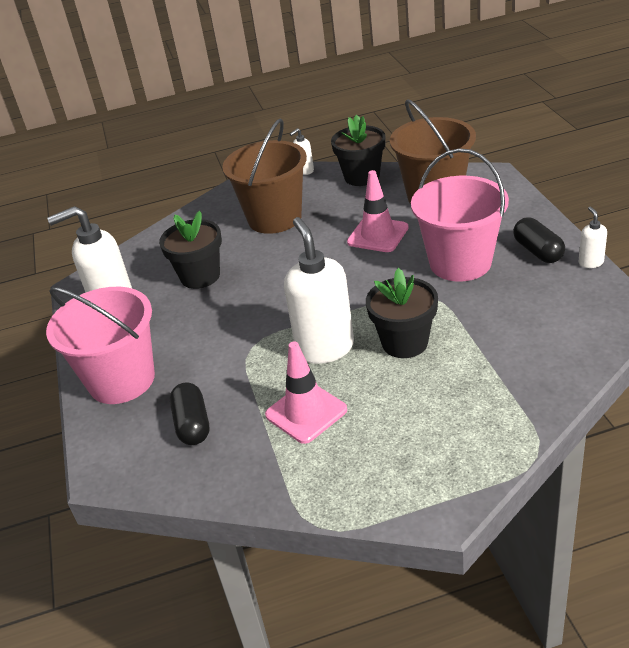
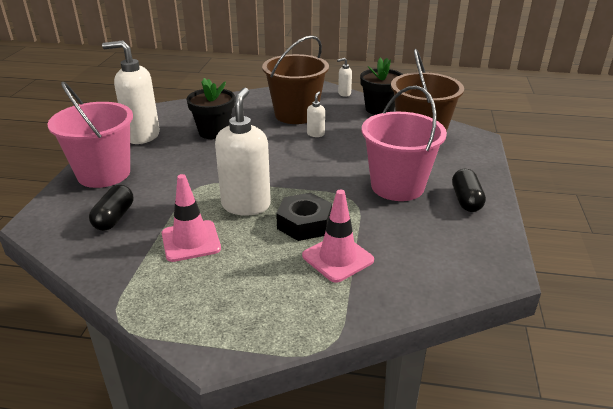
camera: 20 degrees right, 5 degrees down
(378, 235) = (355, 148): pink traffic cone -> pink traffic cone (337, 258)
(405, 342) = (304, 223): black flower pot -> black nut
(590, 262) = (503, 223): white soap dispenser -> white soap dispenser (315, 134)

